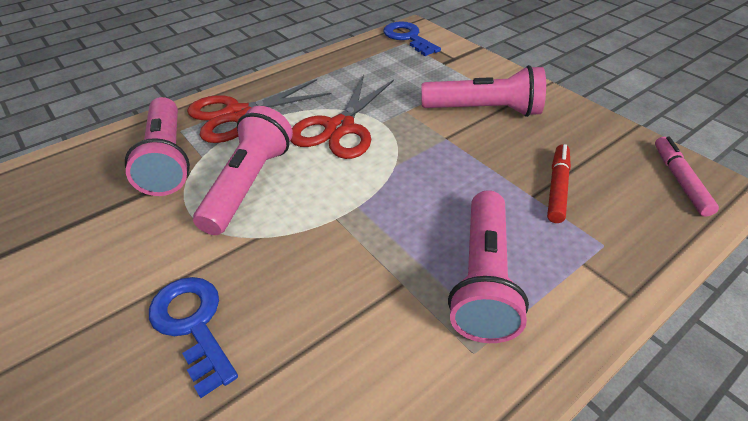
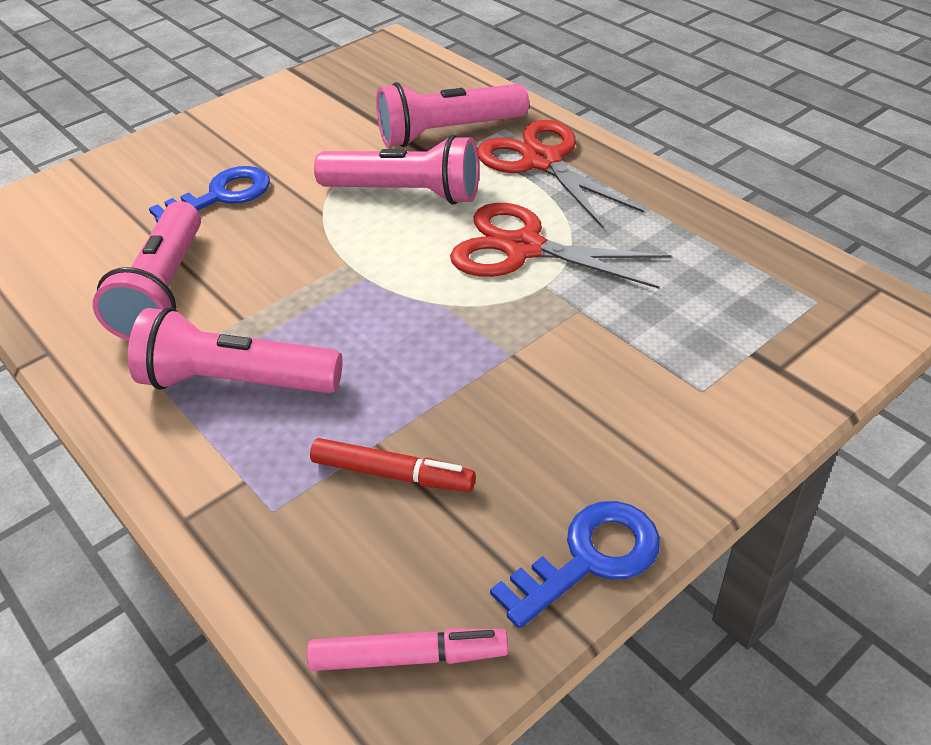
camera: 90 degrees right, 0 degrees up
(408, 38) = (839, 304): blue key -> blue key (589, 558)
(484, 110) = (596, 402): pink flashlight -> pink flashlight (164, 290)

